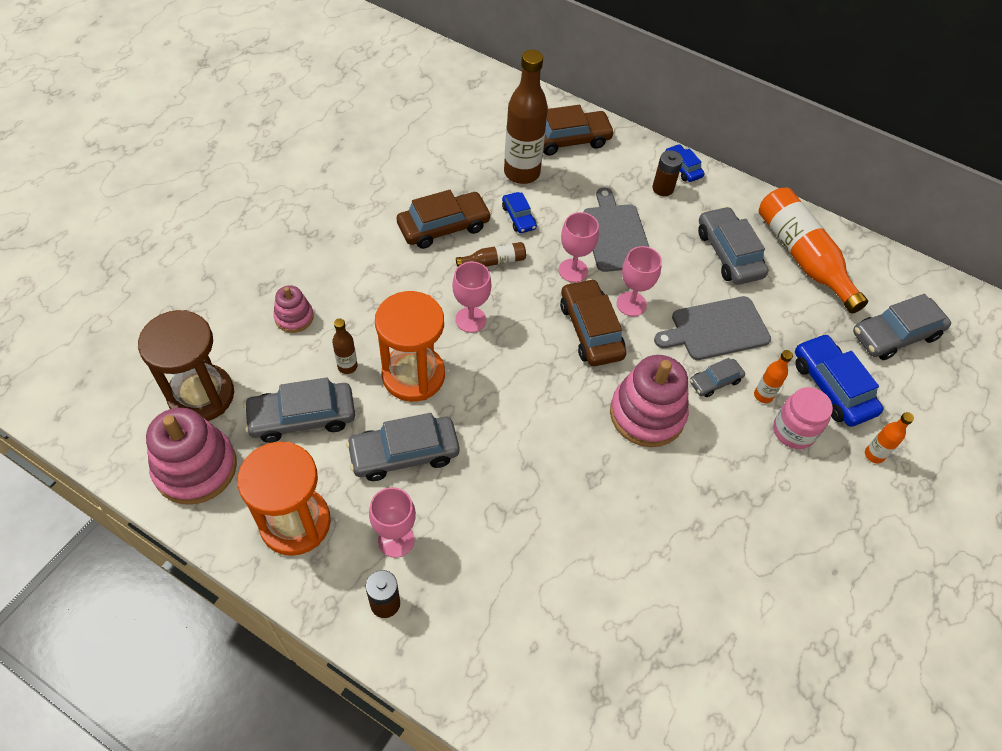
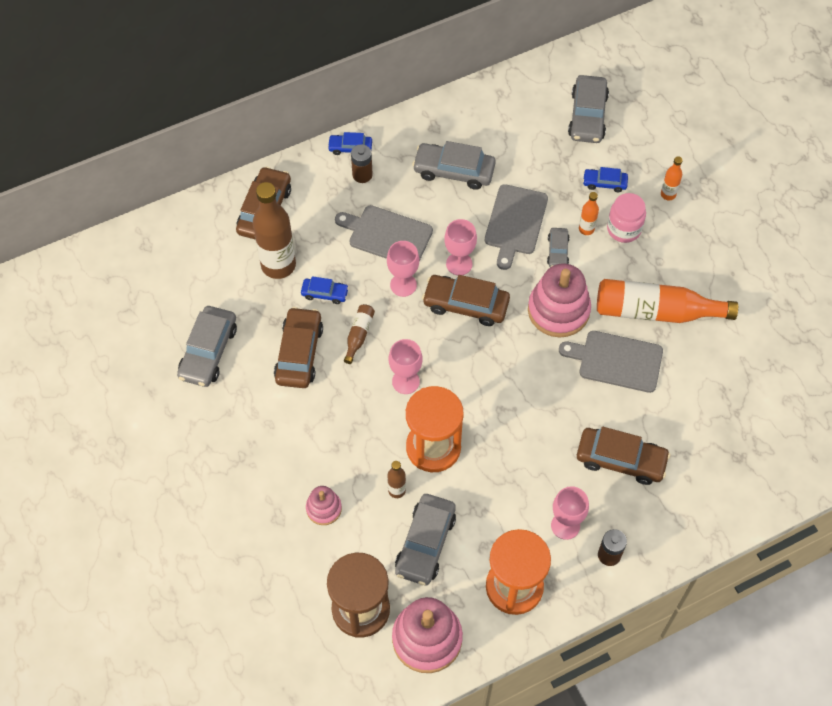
camera: 55 degrees left, 5 degrees up
(404, 453) = (498, 487): grey car -> grey car (208, 351)
(510, 560) = (621, 460): none -> brown car
(629, 499) = (616, 361): none -> grey cutting board
(802, 257) = (487, 126): orange bottle -> orange bottle (656, 311)
(832, 387) = (604, 183): blue car -> blue car, size x0.55

